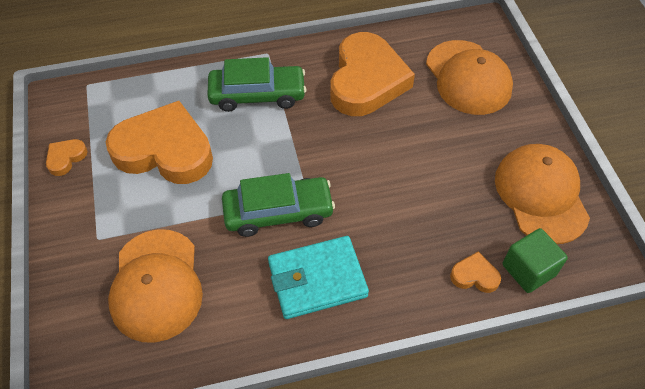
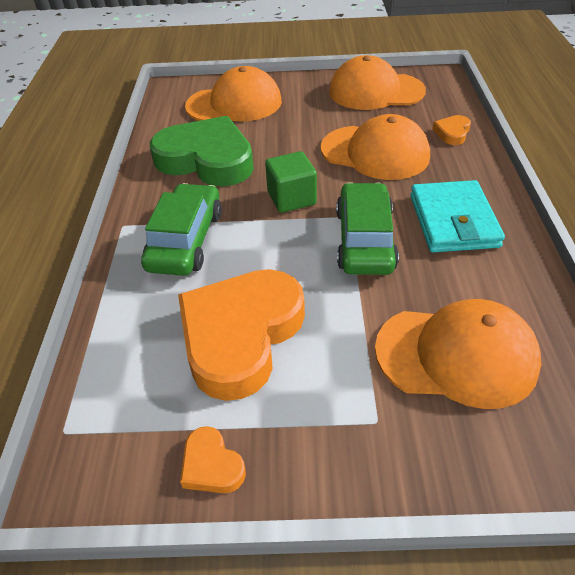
camera: 75 degrees left, 10 degrees down
(366, 80) = (207, 159): orange heart -> green heart
(414, 206) = (375, 152): none -> orange cap
(528, 270) = (448, 108): green cube -> green cube (291, 198)

